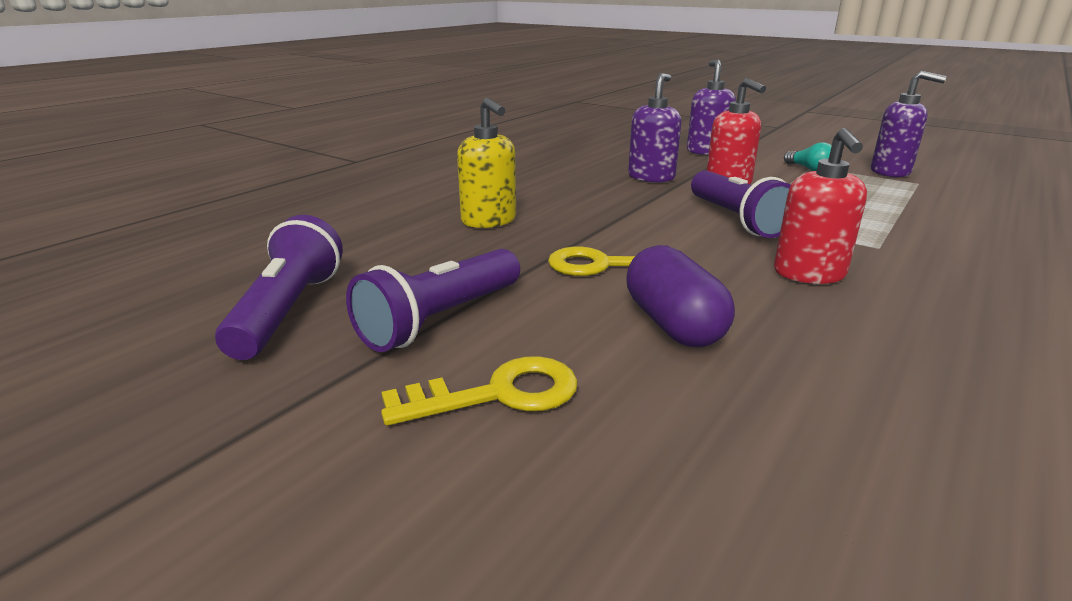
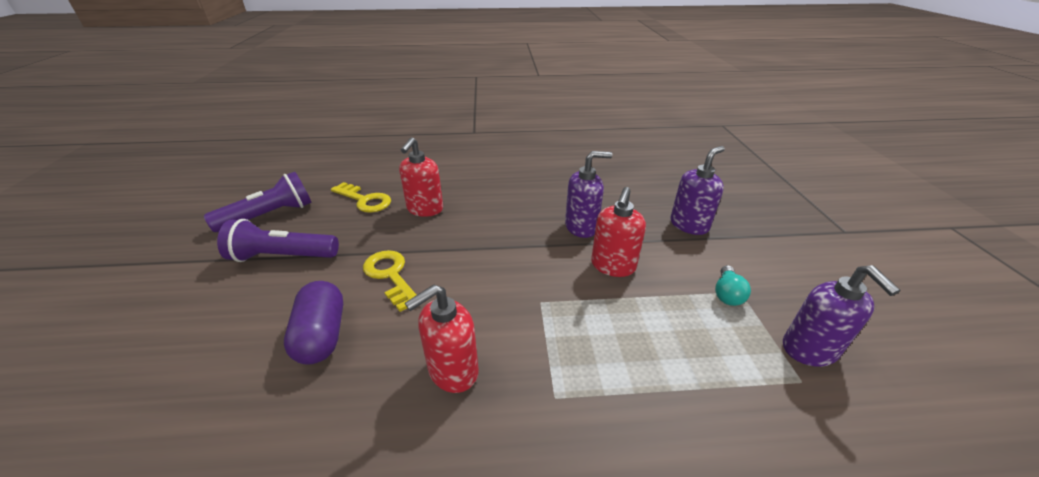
camera: 50 degrees right, 10 degrees up
(489, 221) = (425, 209): yellow soap dispenser -> red soap dispenser
(497, 394) = (212, 308): yellow key -> yellow key (364, 200)
(673, 324) = (322, 335): purple capsule -> purple capsule turned 45 degrees counterclockwise
(736, 220) = (533, 297): purple flashlight -> none

